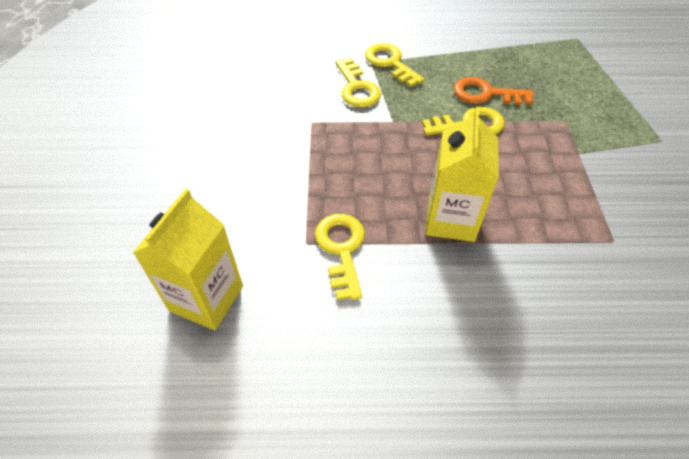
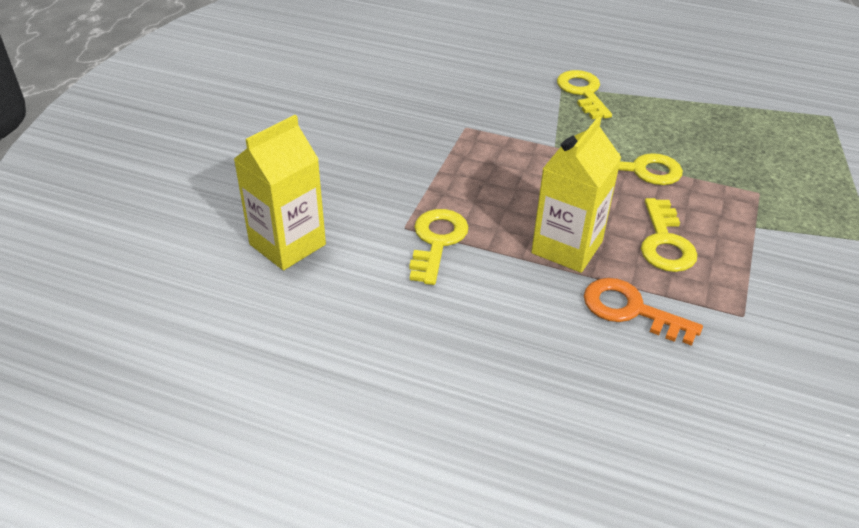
camera: 20 degrees right, 10 degrees down
(357, 88) = (531, 107): yellow key -> yellow key (665, 242)
(486, 94) = (678, 145): orange key -> orange key (631, 310)

